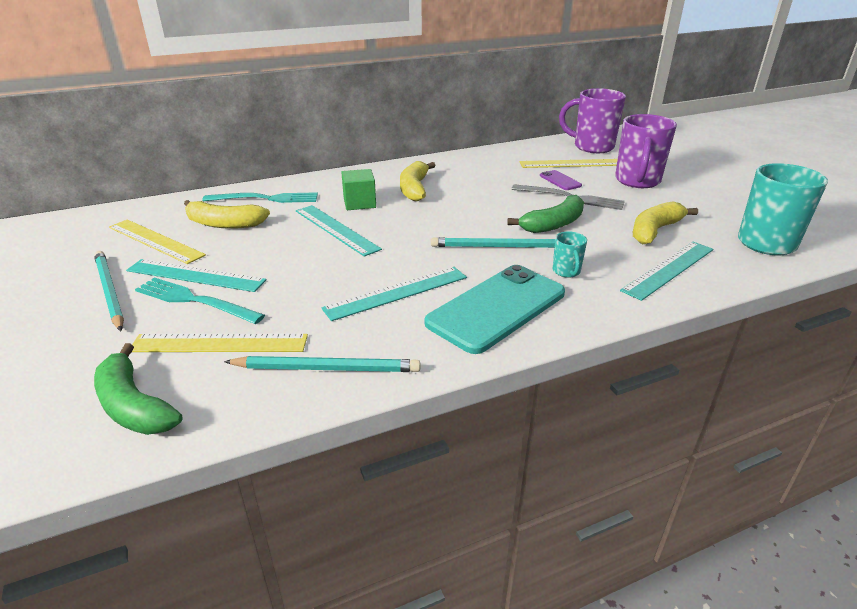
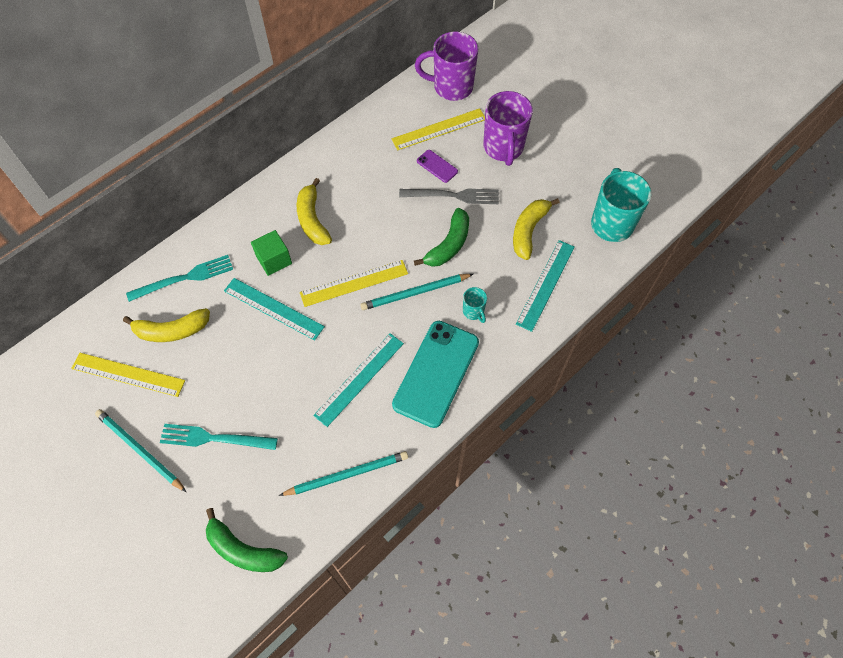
camera: 20 degrees left, 30 degrees up
(195, 275) = (194, 409): turquoise ruler -> none
(219, 343) = (262, 476): yellow ruler -> yellow ruler (354, 283)

